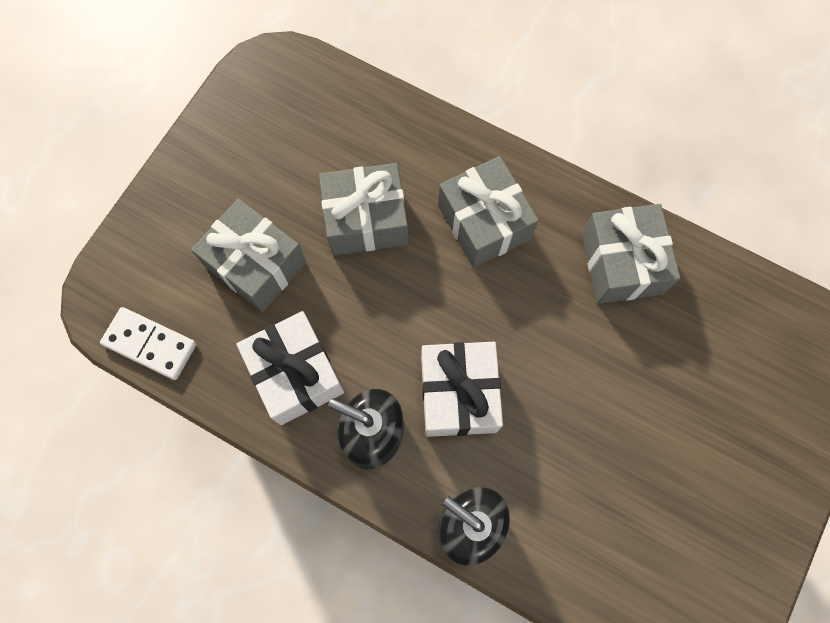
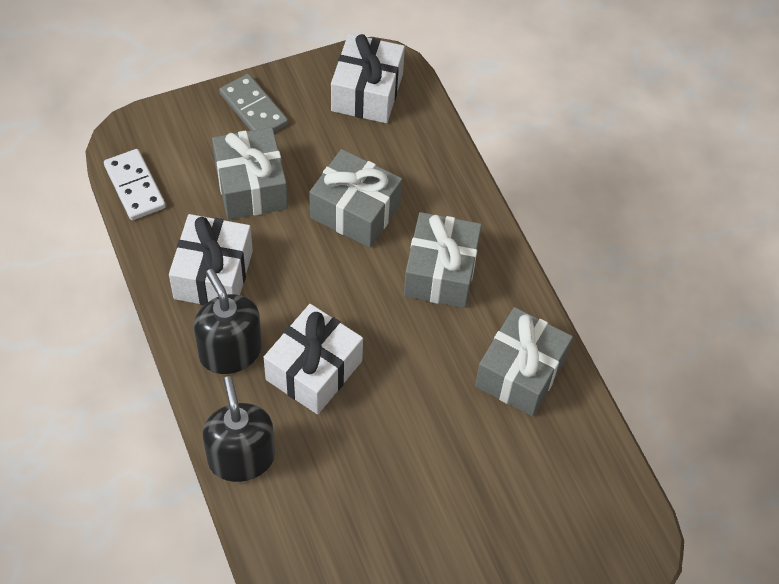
camera: 35 degrees right, 15 degrees down
(193, 188) = (253, 109): none -> grey domino
(280, 100) = (367, 92): none -> white gift

